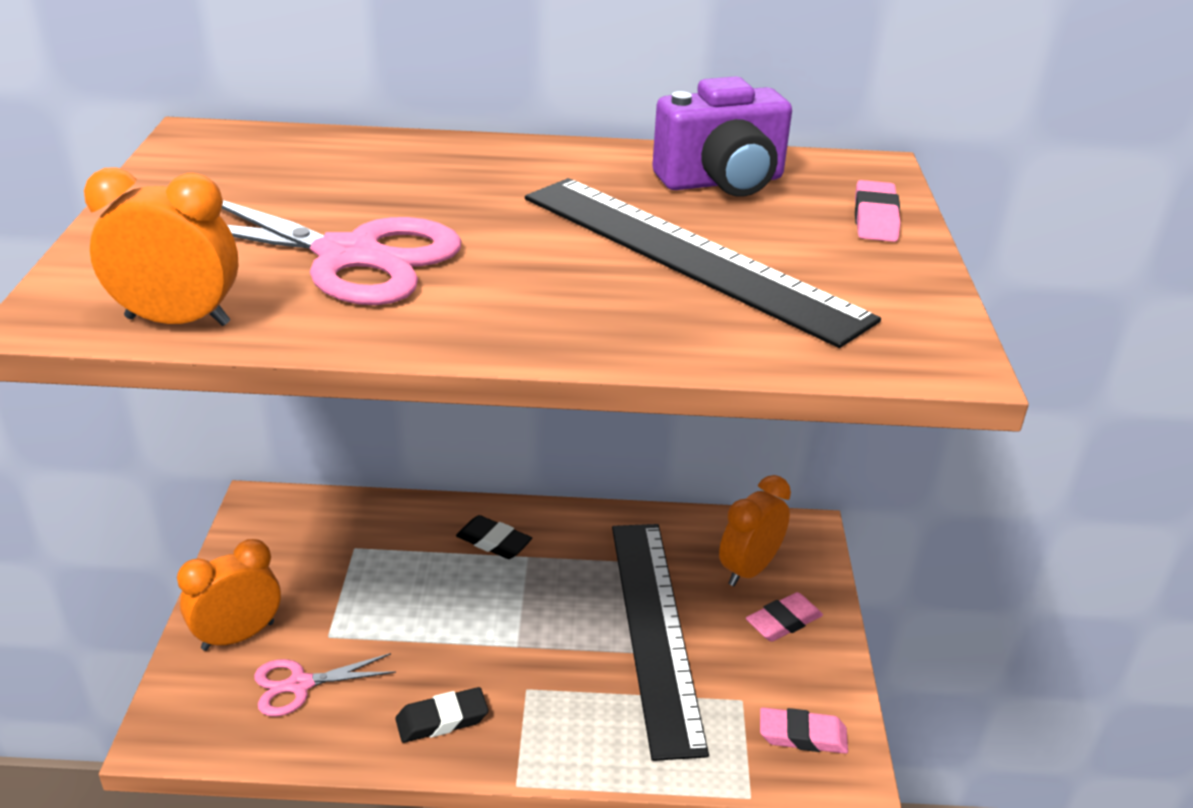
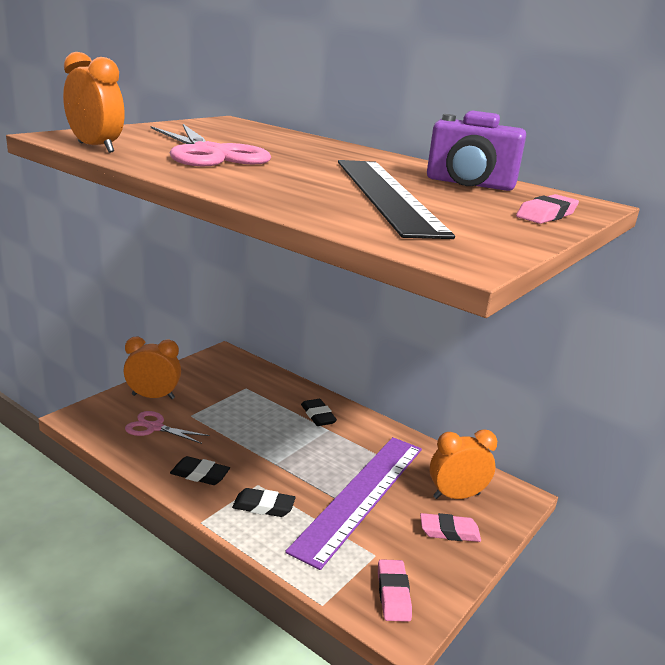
camera: 35 degrees right, 10 degrees down
(566, 715) = (263, 506): none -> black eraser
(655, 631) = (361, 495): black ruler -> purple ruler
(802, 735) = (393, 594): pink eraser -> pink eraser turned 45 degrees clockwise

